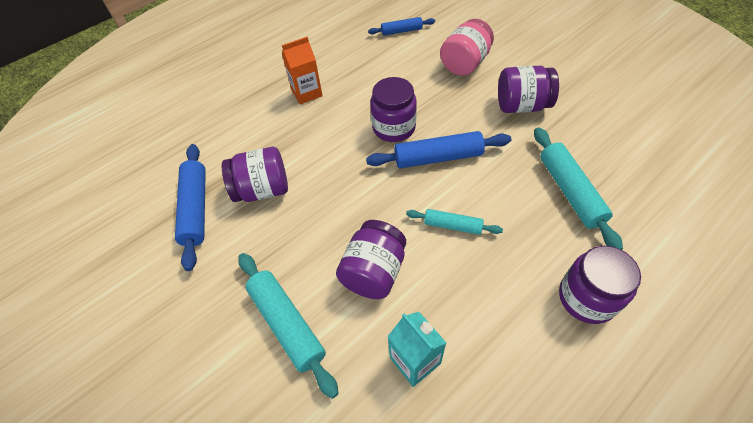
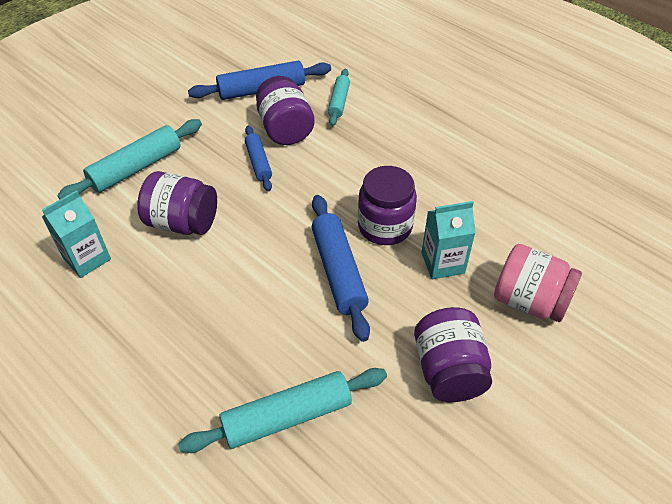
camera: 80 degrees right, 5 degrees down
(307, 93) = (433, 142): orange carton -> none
(401, 31) = (585, 224): blue rolling pin -> blue rolling pin (258, 163)
(432, 100) = (443, 263): none -> turquoise carton
(452, 226) = (236, 286): turquoise rolling pin -> turquoise rolling pin (339, 102)
(587, 298) = (130, 415): purple jar -> none

